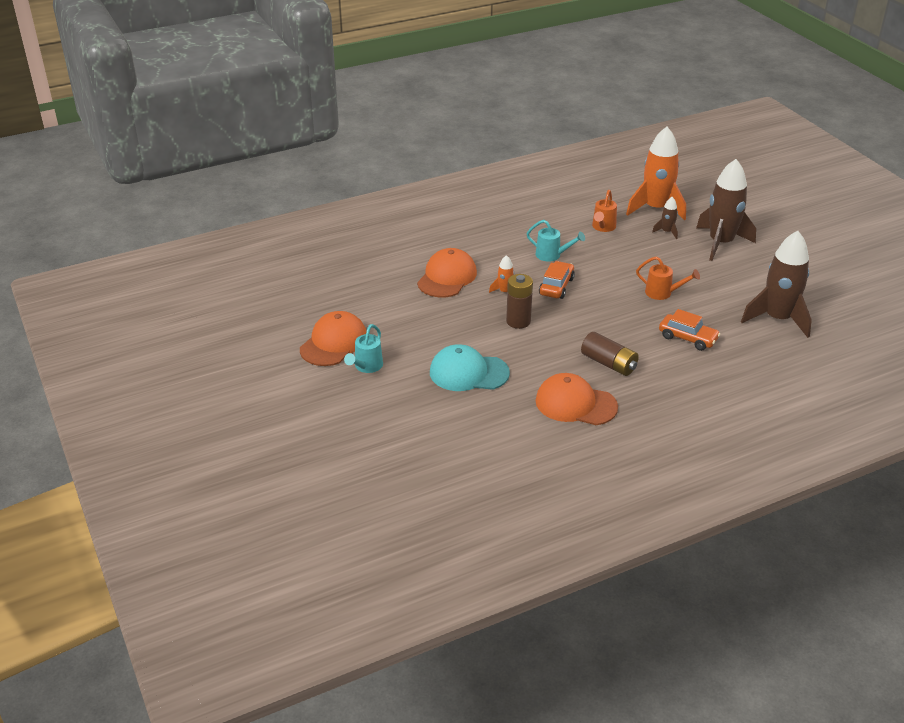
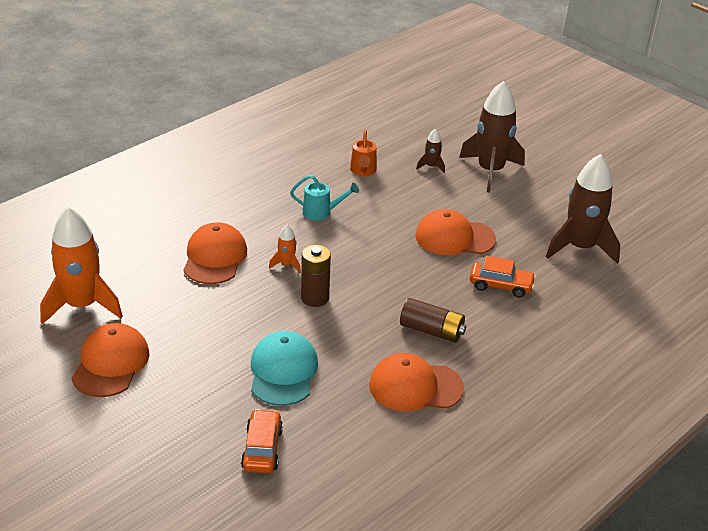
camera: 20 degrees left, 0 degrees up
(366, 366) = (161, 387): turquoise watering can -> none
(468, 373) = (283, 372): turquoise cap -> turquoise cap turned 105 degrees clockwise
(556, 286) = (340, 248): orange car -> orange car (262, 449)
(656, 208) = (409, 141): orange rocket -> orange rocket (82, 305)
(662, 293) = (454, 238): orange watering can -> orange cap

